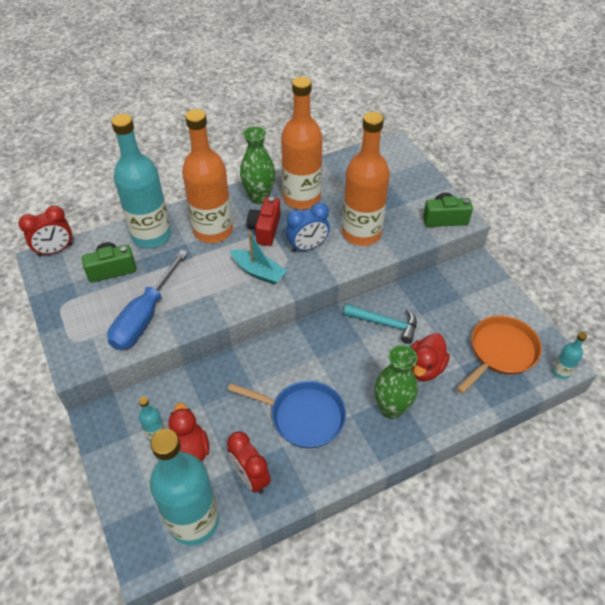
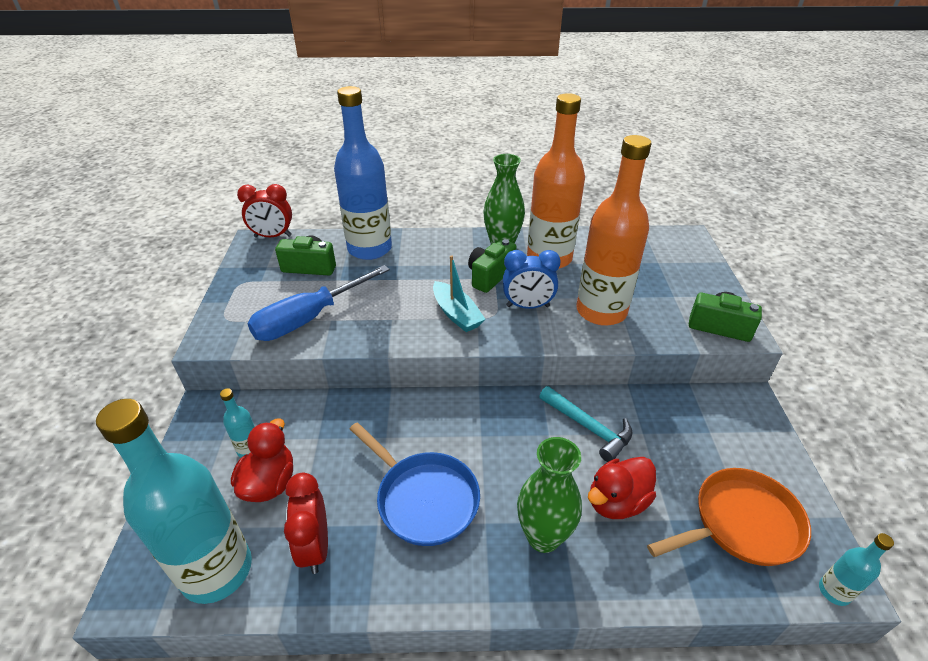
camera: 25 degrees right, 10 degrees down
(151, 235) = (369, 249): turquoise bottle -> blue bottle
(213, 230) = (433, 262): orange bottle -> none
(265, 229) = (490, 276): red camera -> green camera

